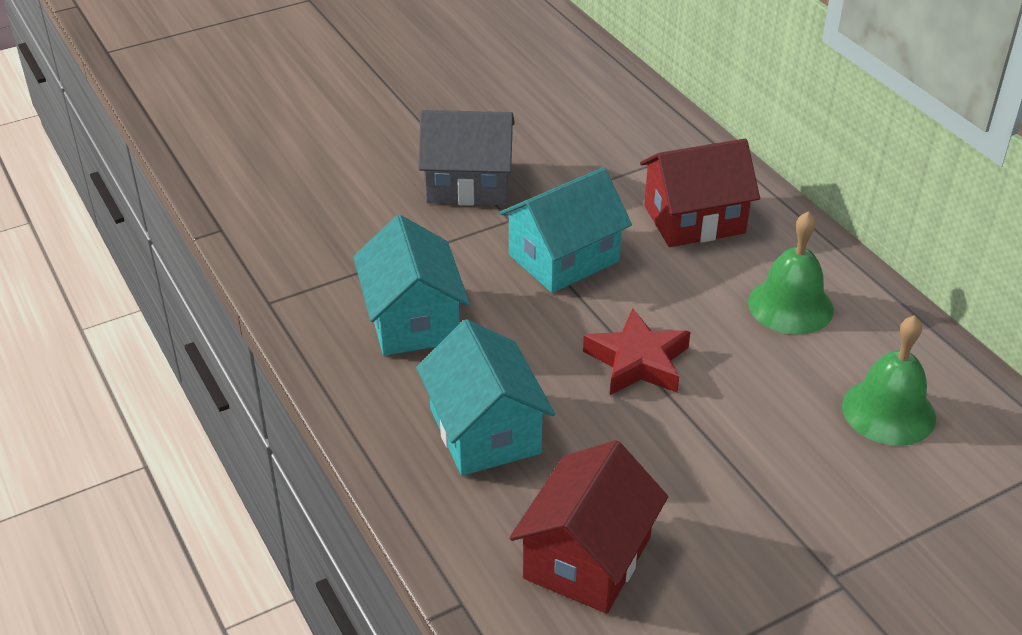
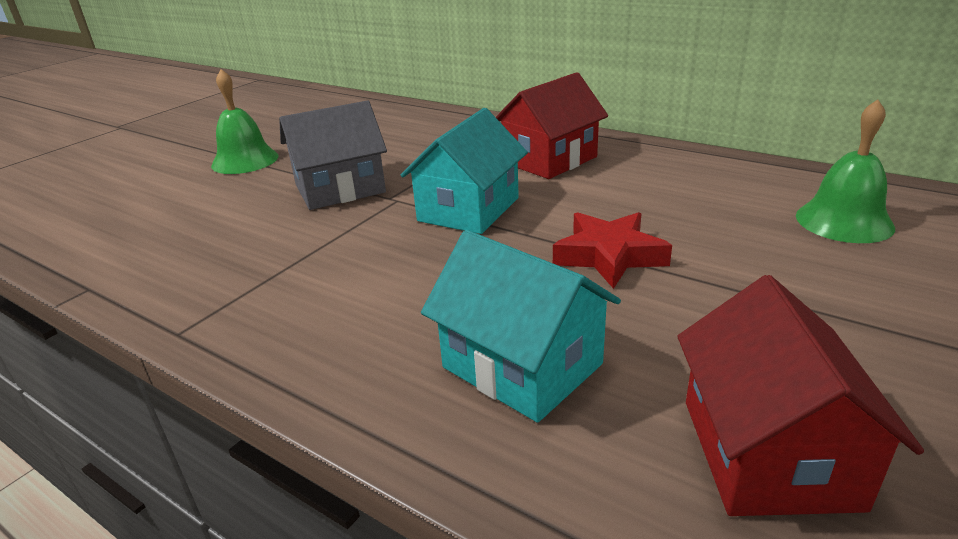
camera: 25 degrees left, 10 degrees down
(412, 320) = (359, 296): turquoise house -> none
(790, 305) = (682, 184): green bell -> green bell (245, 160)

